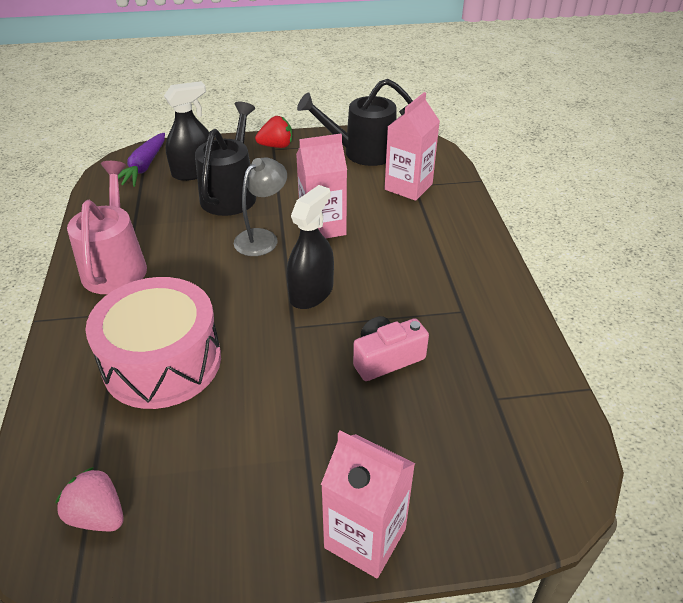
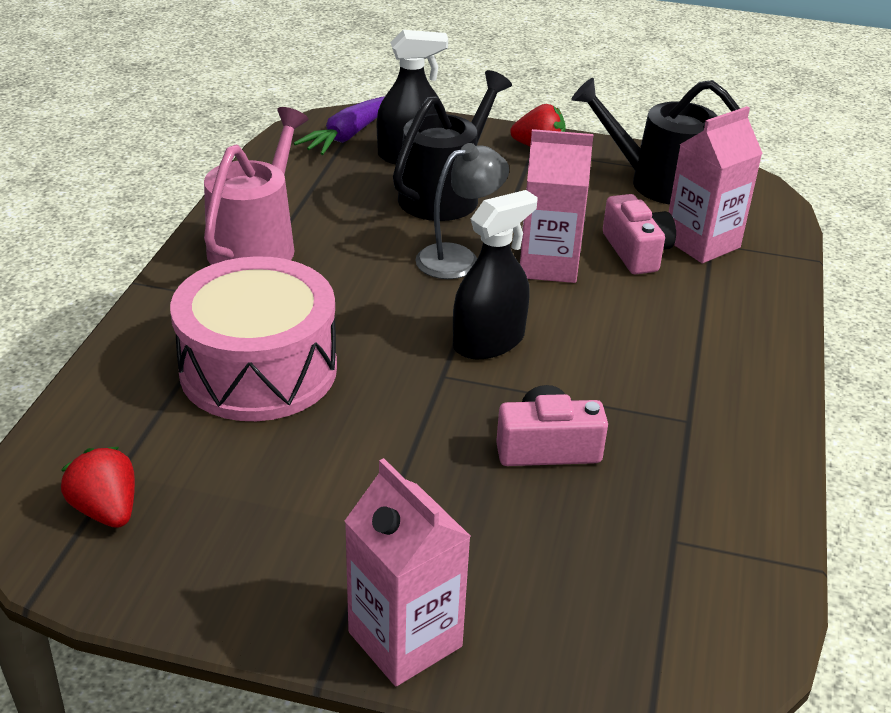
camera: 20 degrees right, 5 degrees down
(98, 515) = (106, 510): pink strawberry -> red strawberry
(372, 203) = (636, 251): none -> pink camera

